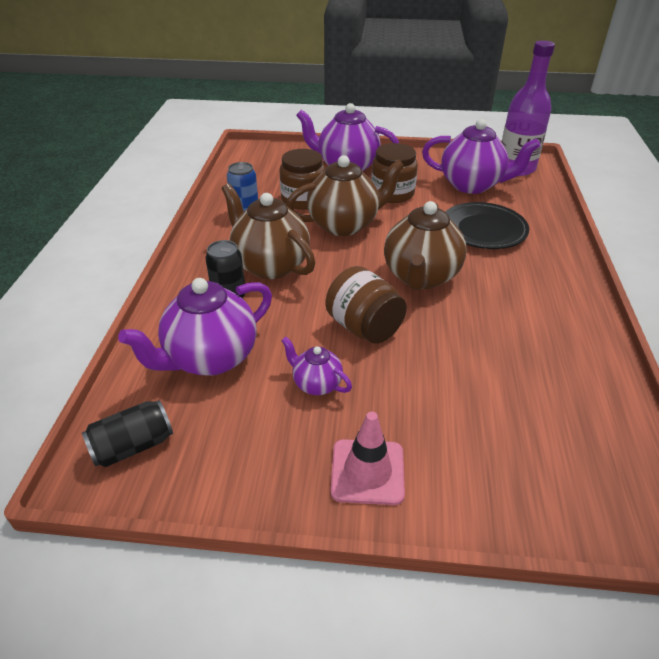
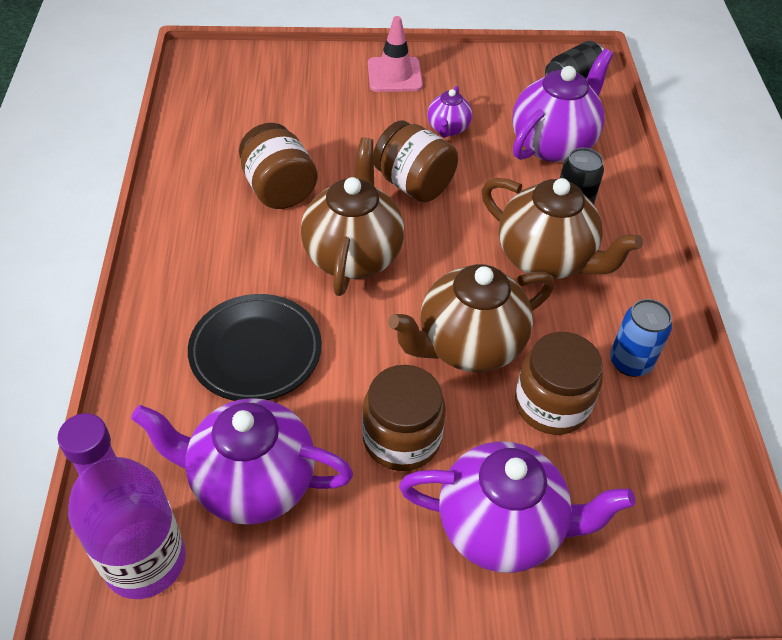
camera: 170 degrees right, 10 degrees up
(316, 384) = (448, 129): purple teapot -> purple teapot turned 75 degrees clockwise
(492, 331) = (279, 189): none -> brown jar

